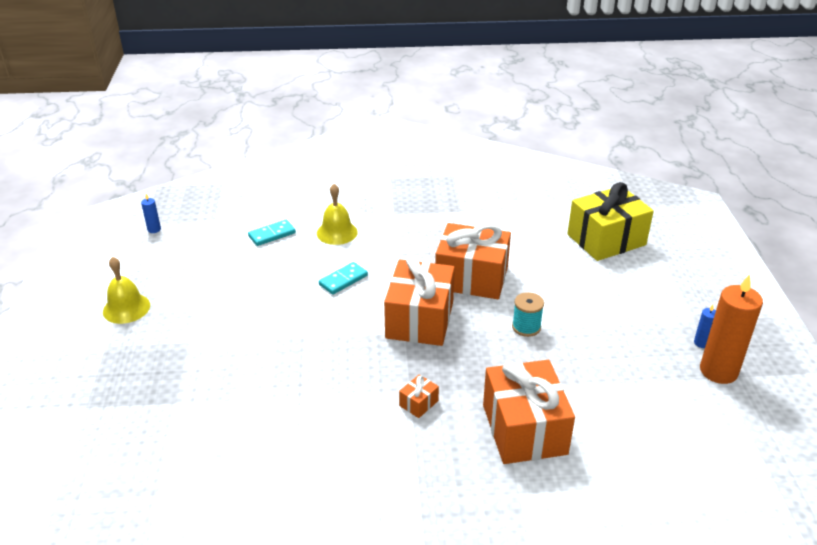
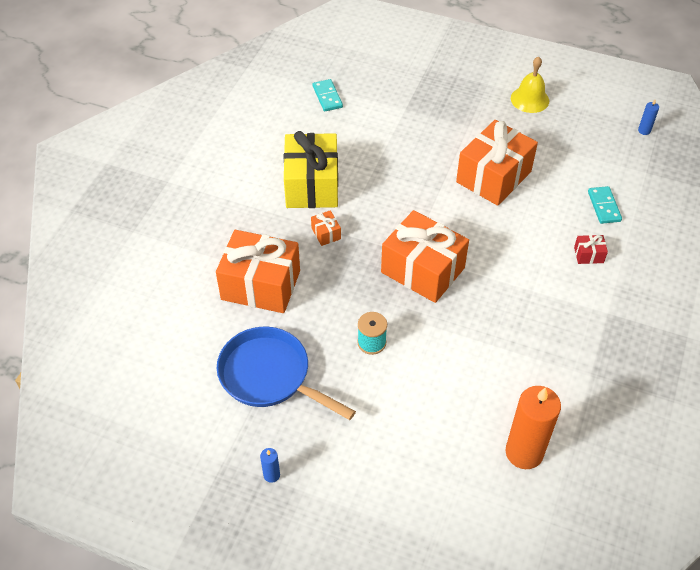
camera: 115 degrees right, 15 degrees up
(337, 232) = (588, 255): yellow bell -> red gift
(343, 280) = (506, 236): turquoise domino -> turquoise domino (327, 97)
(471, 278) = (464, 333): orange gift -> orange gift (493, 177)
(606, 240) = (475, 493): yellow gift -> yellow gift (312, 185)
(617, 380) = (269, 376): none -> blue pan
(718, 371) = (231, 463): orange candle -> orange candle (524, 452)

